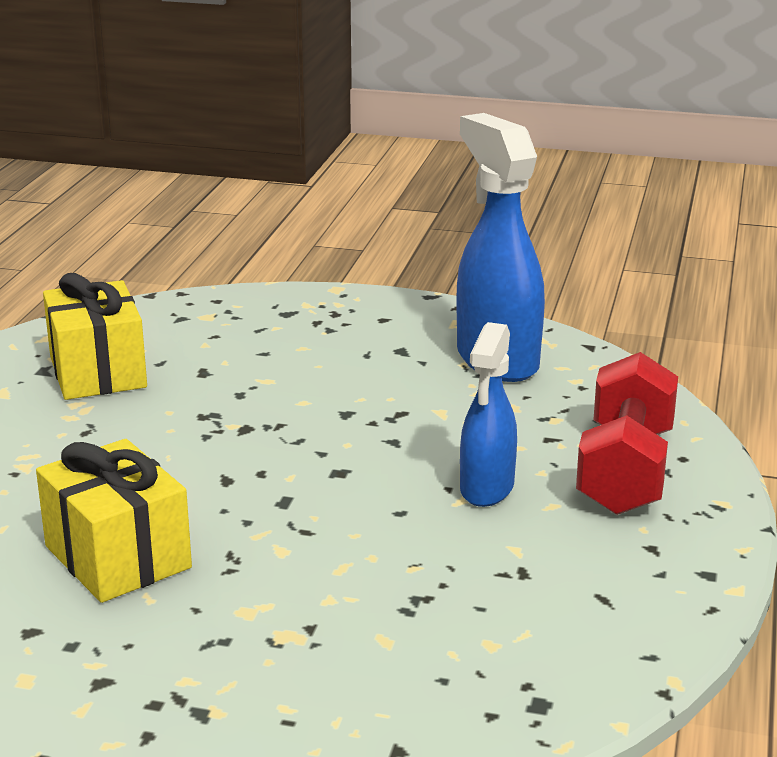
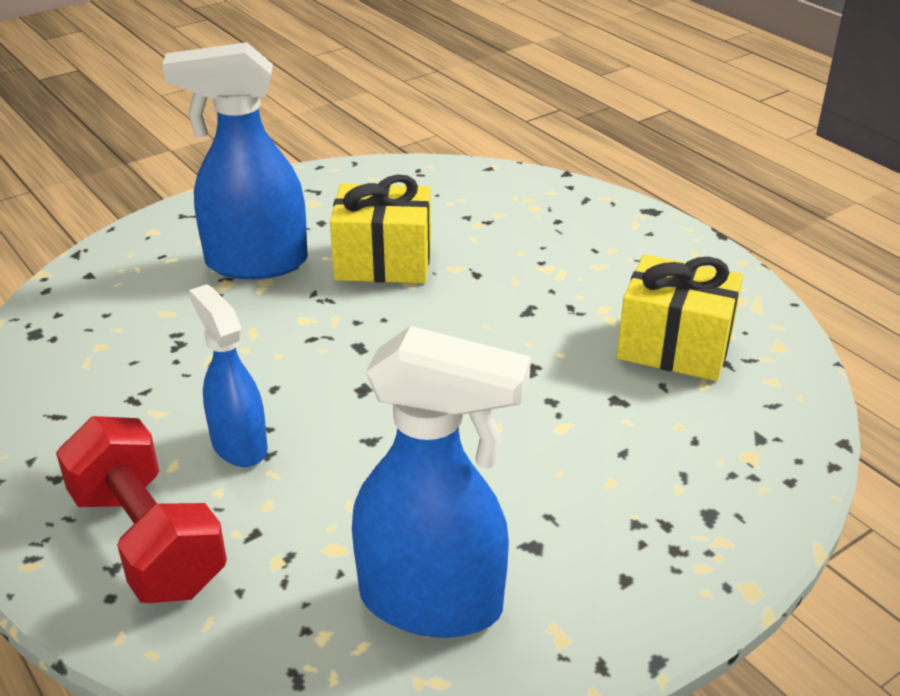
camera: 130 degrees right, 10 degrees up
(220, 638) = (255, 263): none -> blue spray bottle

